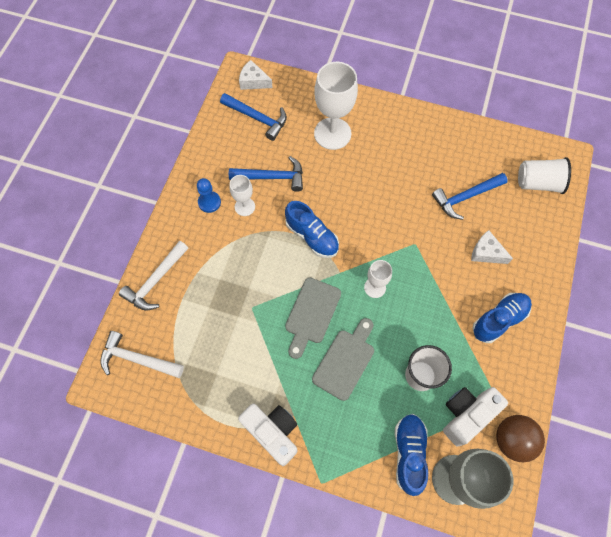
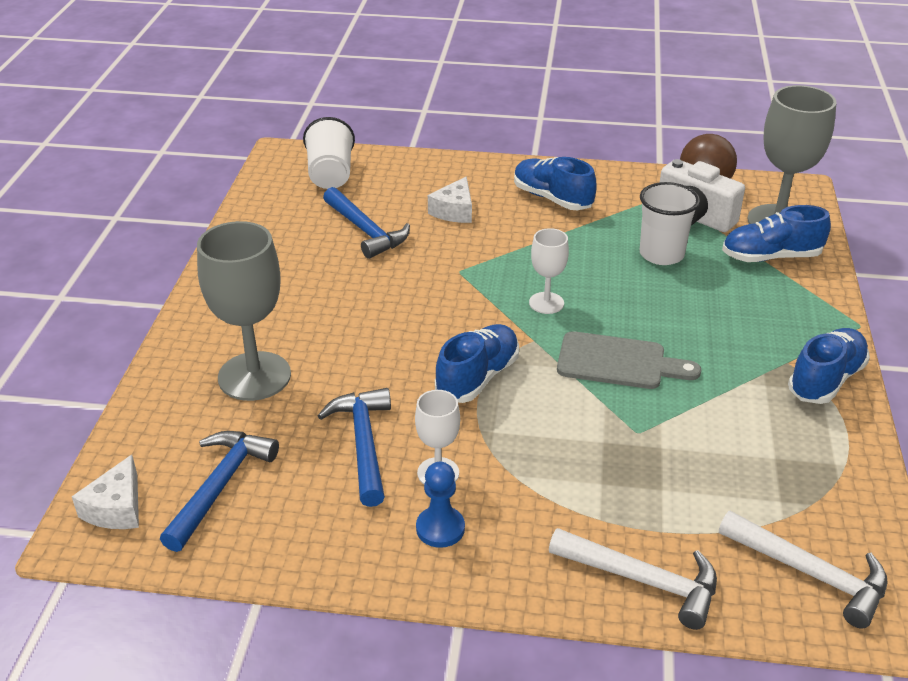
camera: 100 degrees left, 30 degrees down
(137, 359) = (810, 574): white hammer -> white hammer turned 60 degrees counterclockwise
(272, 432) = (825, 380): white camera -> blue shoe
(332, 133) = (254, 376): white goblet -> grey goblet
(345, 361) = (676, 320): grey cutting board -> none

